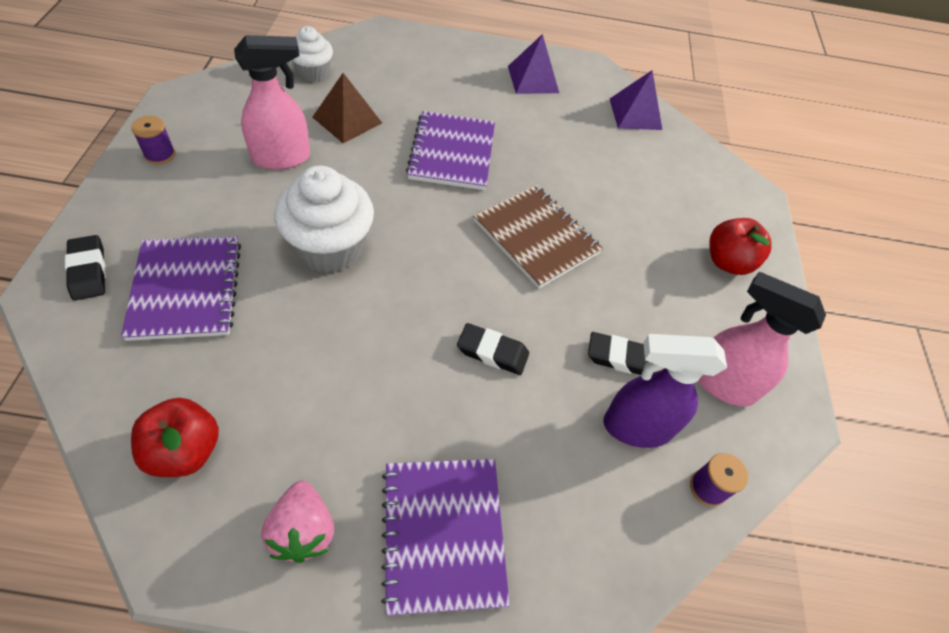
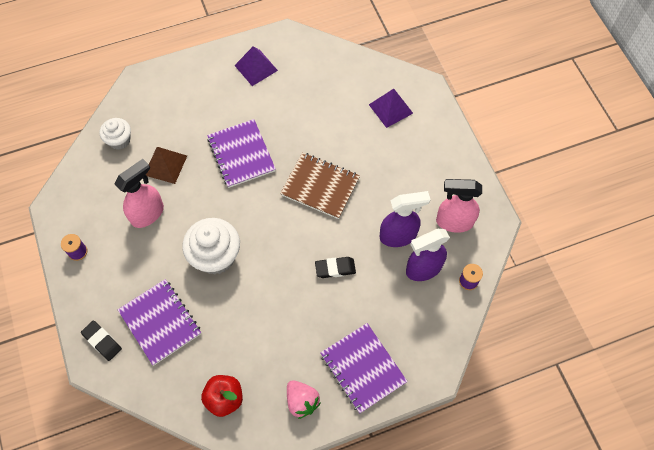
camera: 20 degrees left, 10 degrees up
(619, 357) = (398, 236): black eraser -> purple spray bottle
(635, 114) = (331, 61): purple pyramid -> purple pyramid (391, 108)
(727, 262) = (428, 144): red apple -> none

